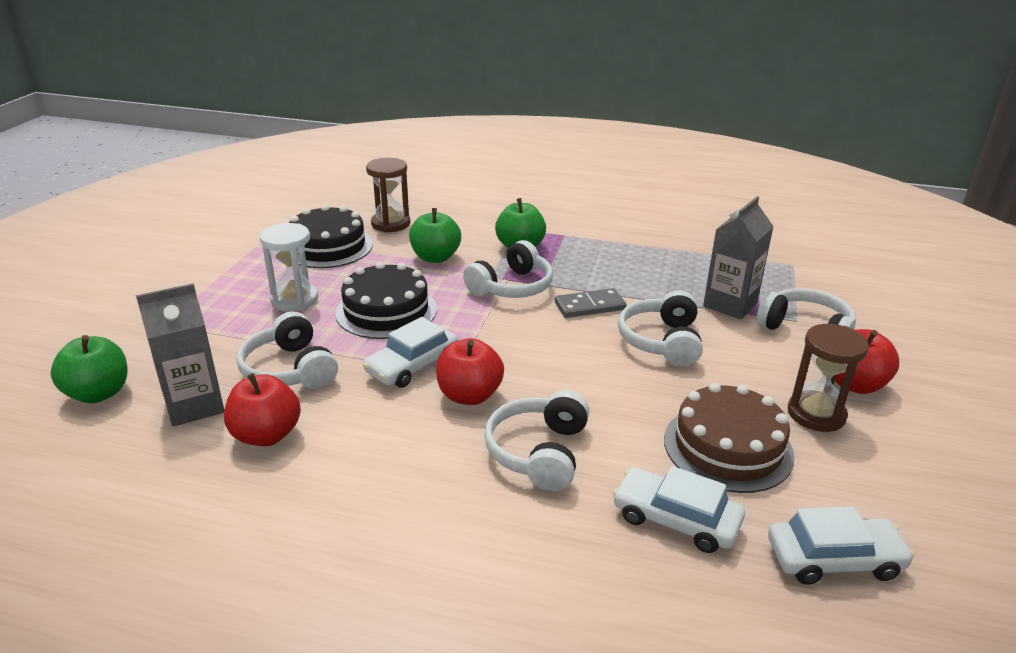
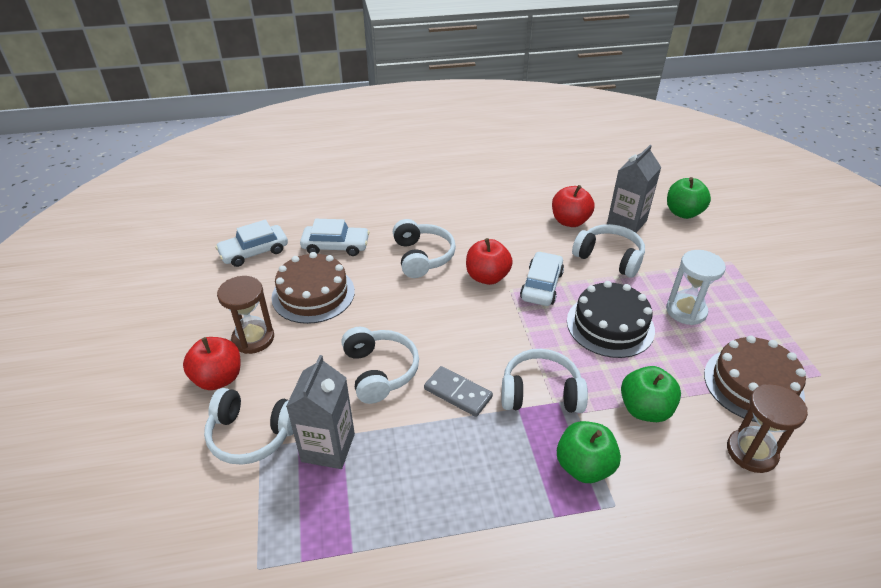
camera: 155 degrees right, 10 degrees up
(328, 247) = (753, 384): black cake -> brown cake
(512, 287) = (540, 393): white headphones -> white headphones turned 75 degrees clockwise
(589, 306) = (458, 393): grey domino -> grey domino turned 75 degrees clockwise

